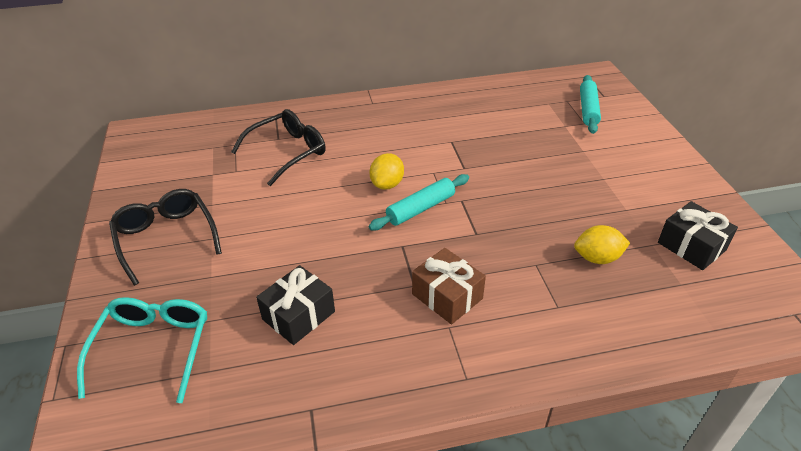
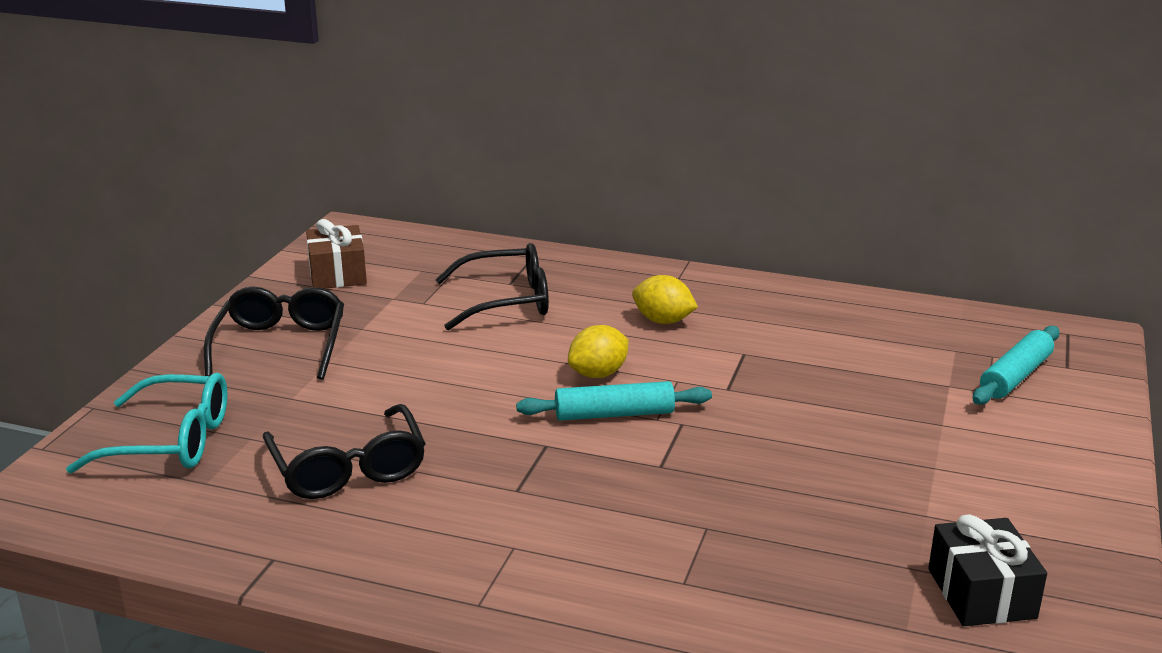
camera: 30 degrees right, 15 degrees down
(153, 348) = (171, 441): turquoise glasses -> turquoise glasses turned 60 degrees clockwise
(298, 315) = (348, 469): black gift -> black glasses
(447, 296) = (545, 516): brown gift -> brown gift (338, 274)
(597, 258) = (807, 552): yellow lemon -> yellow lemon (663, 321)

